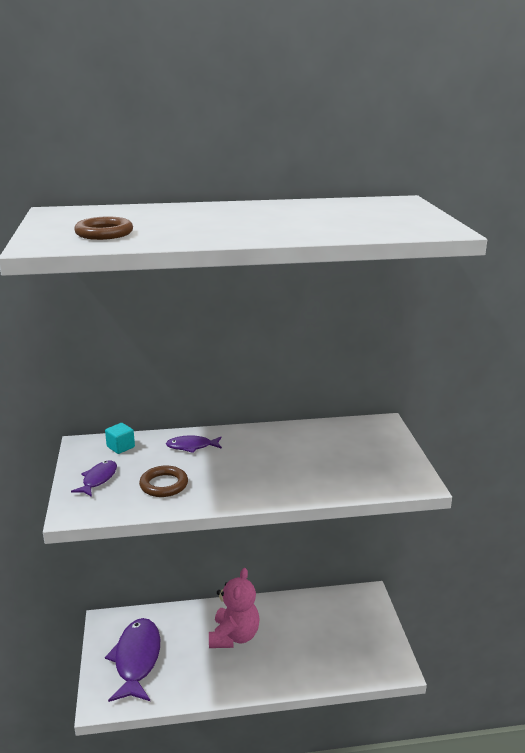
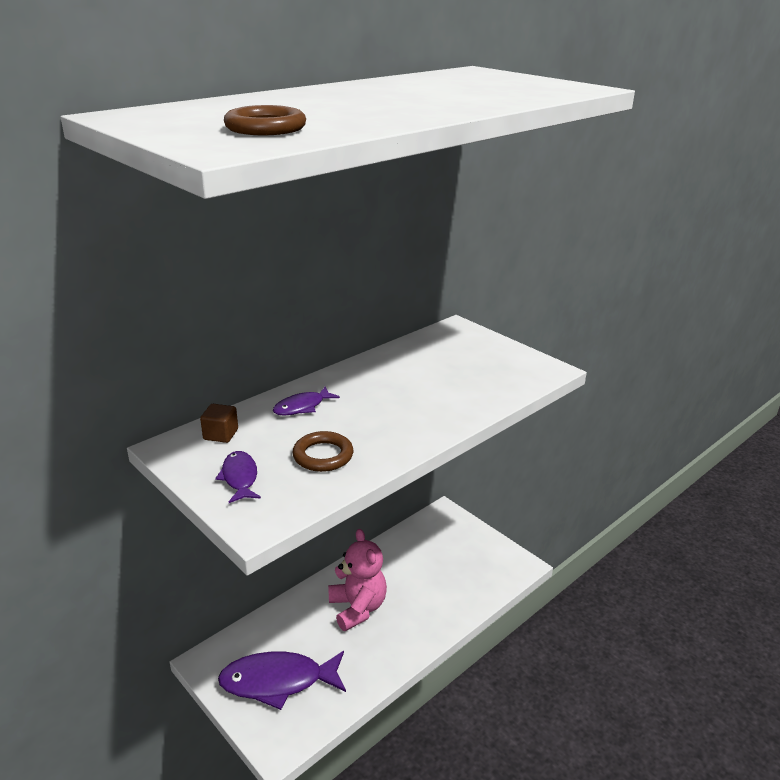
camera: 35 degrees left, 5 degrees up
(120, 447) = (221, 434): turquoise cube -> brown cube
(137, 659) = (278, 681): purple fish -> purple fish turned 60 degrees counterclockwise

